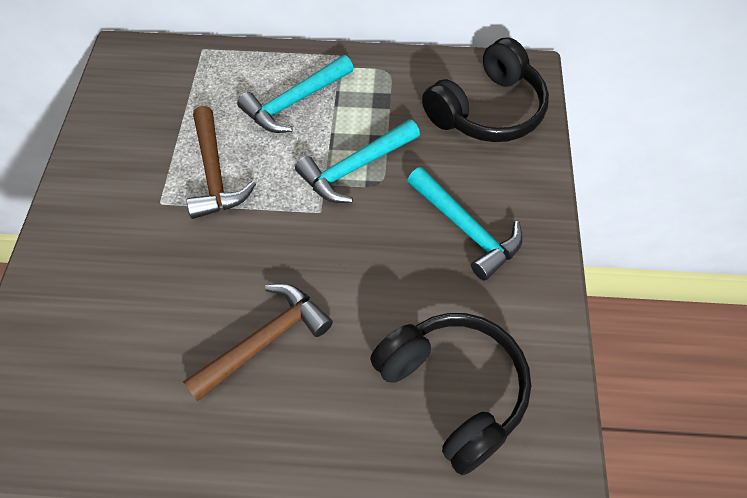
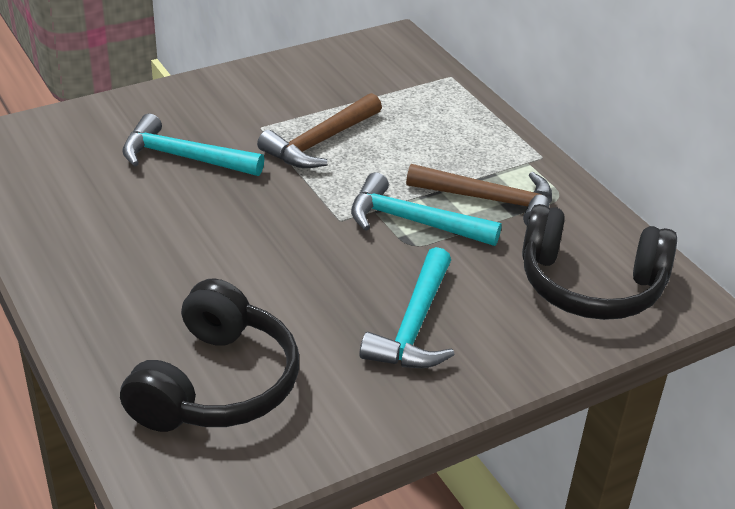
camera: 55 degrees right, 20 degrees down
(265, 340) = (174, 242): brown hammer -> brown hammer (490, 200)
(294, 102) = (450, 153): turquoise hammer -> turquoise hammer (183, 157)

